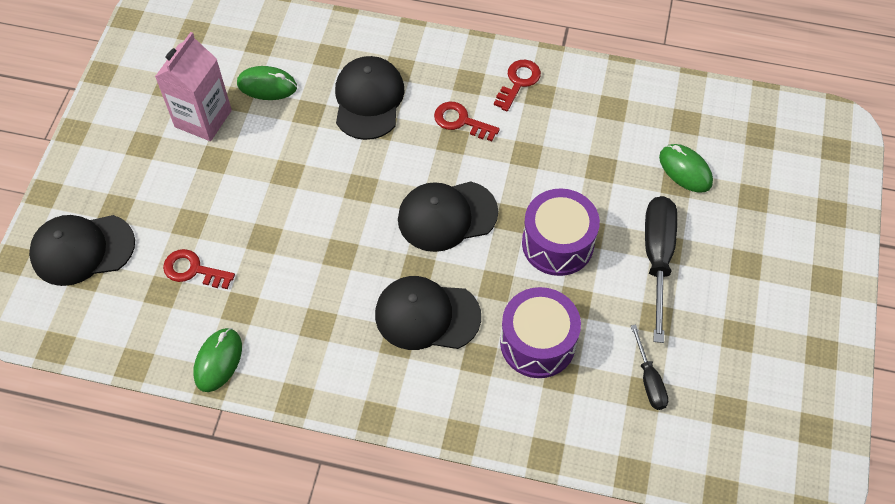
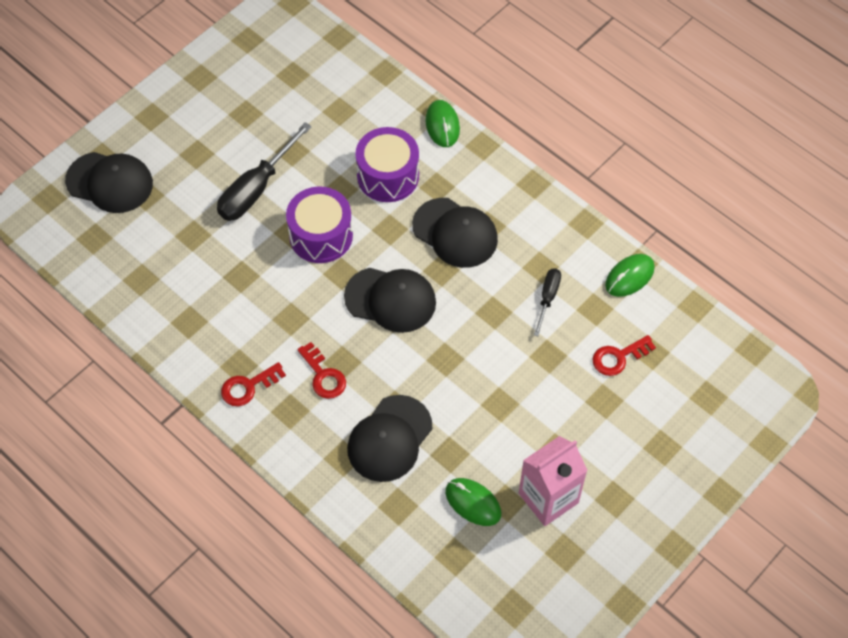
camera: 150 degrees left, 0 degrees up
(82, 249) = (704, 422): black cap -> black cap (110, 182)
(193, 270) = (618, 357): red key -> red key turned 105 degrees clockwise
(649, 380) = (329, 116): black screwdriver -> black screwdriver (547, 298)
(685, 170) = (177, 241): green mouse -> green mouse (442, 125)

